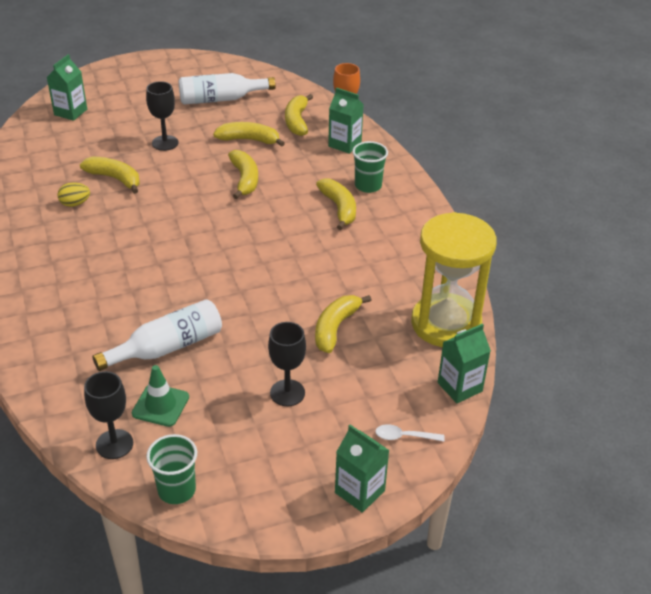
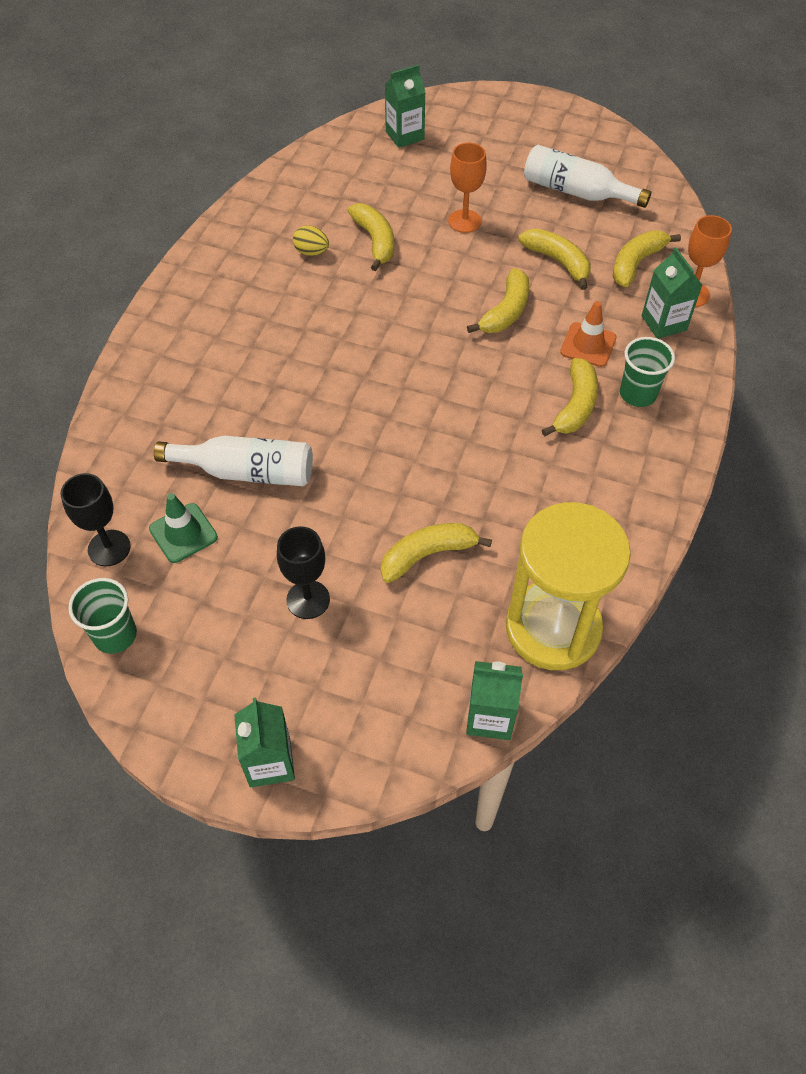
camera: 40 degrees right, 15 degrees up
(165, 143) = (464, 221): black goblet -> orange goblet
(313, 174) = (588, 345): none -> orange traffic cone
(404, 436) = (373, 733): white spoon -> none

